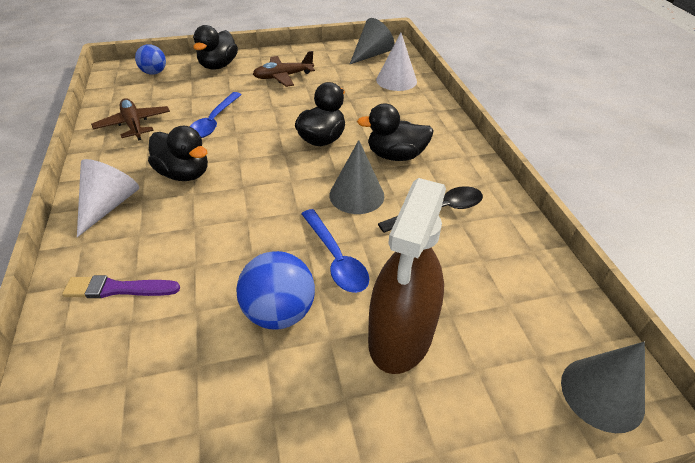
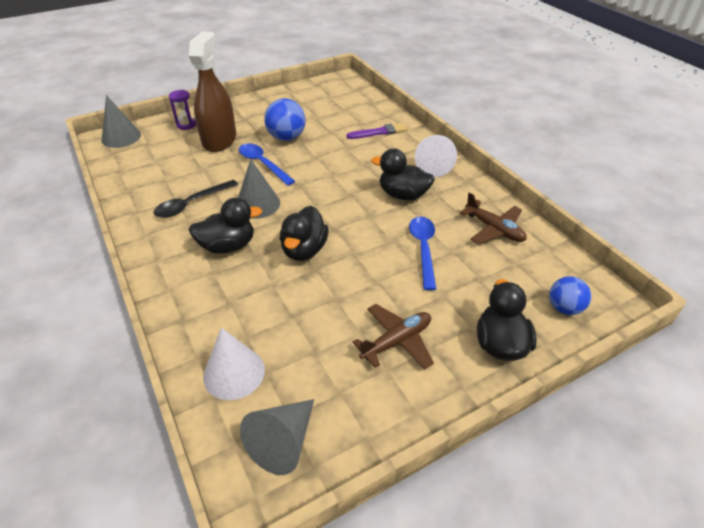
camera: 165 degrees right, 0 degrees up
(471, 406) = (186, 125): none -> purple hourglass

